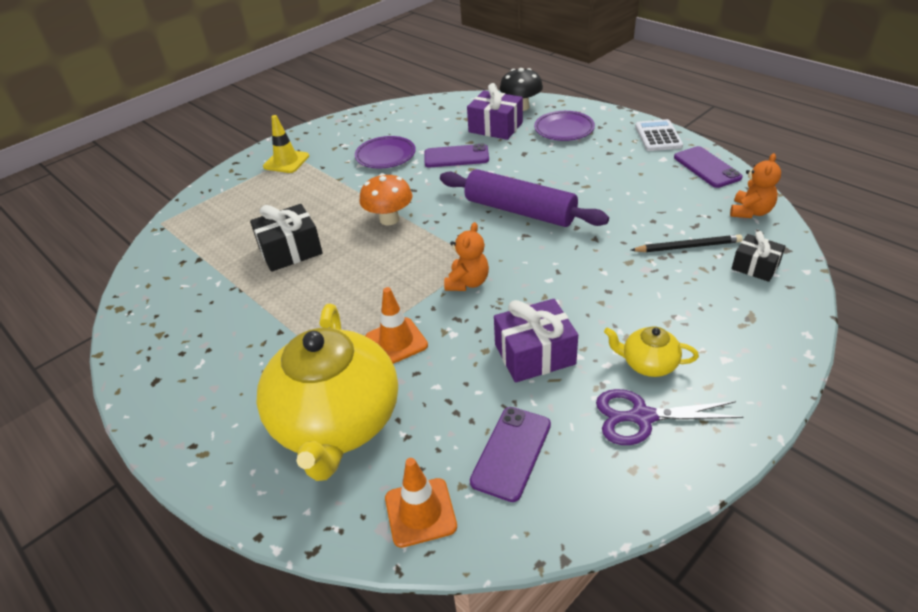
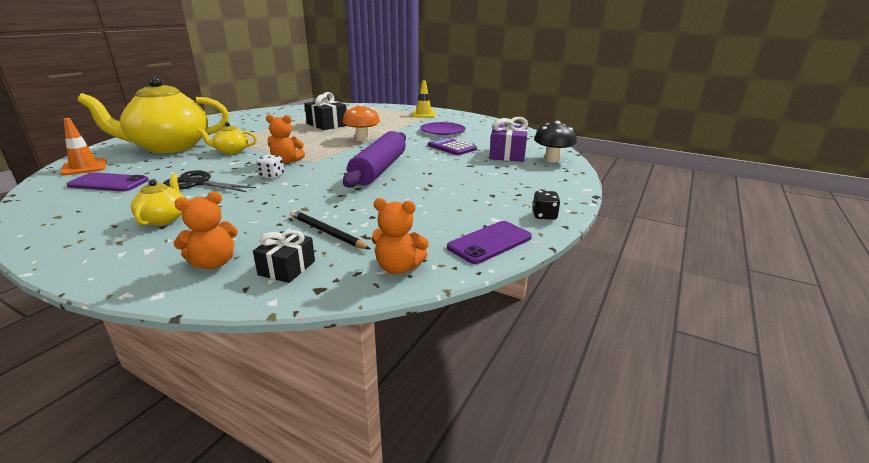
camera: 70 degrees right, 15 degrees down
(396, 341) = (231, 151): orange traffic cone -> yellow teapot
(456, 157) = (452, 147): purple phone -> purple calculator
(522, 291) = (272, 176): none -> white dice
(534, 354) = (198, 183): purple gift -> black scissors
(564, 129) = (524, 176): purple plate -> none
(642, 417) = (105, 218): purple scissors -> none
(658, 136) = (544, 216): white calculator -> black dice
(687, 246) = (327, 232): black pencil -> black pencil turned 150 degrees clockwise
(750, 309) = (213, 263): none -> orange teddy bear

